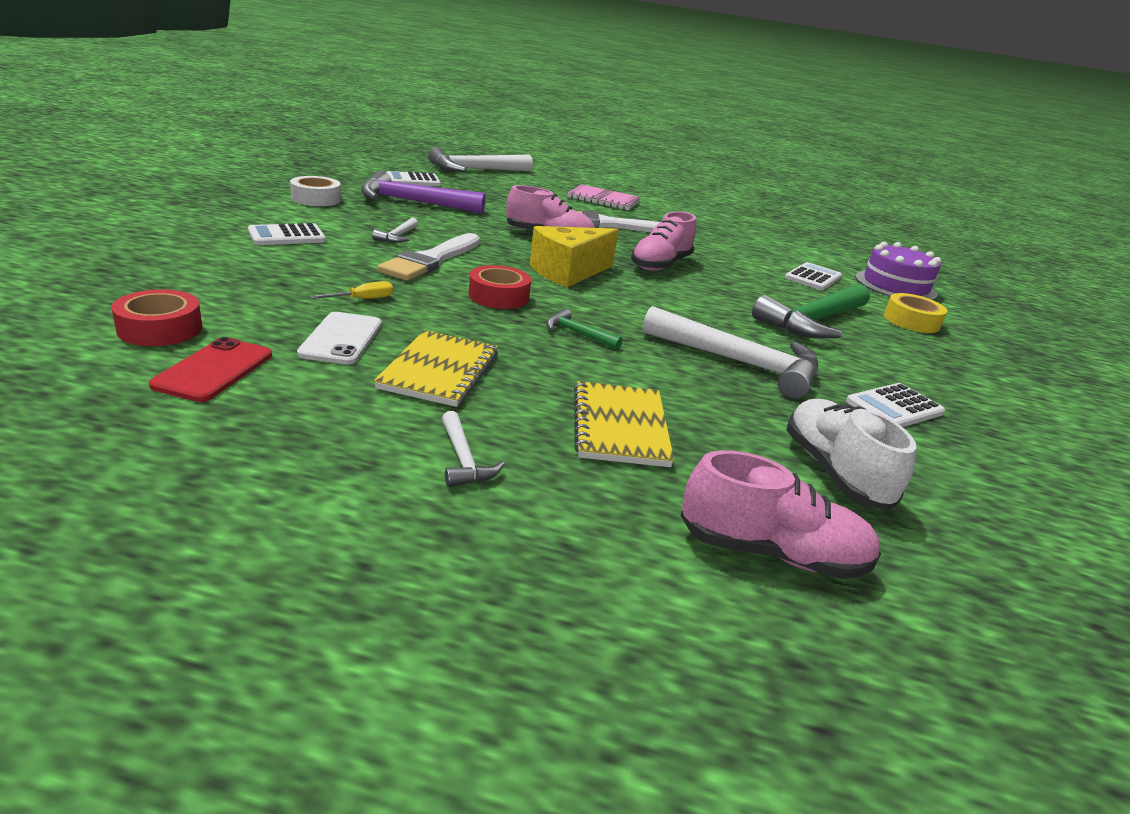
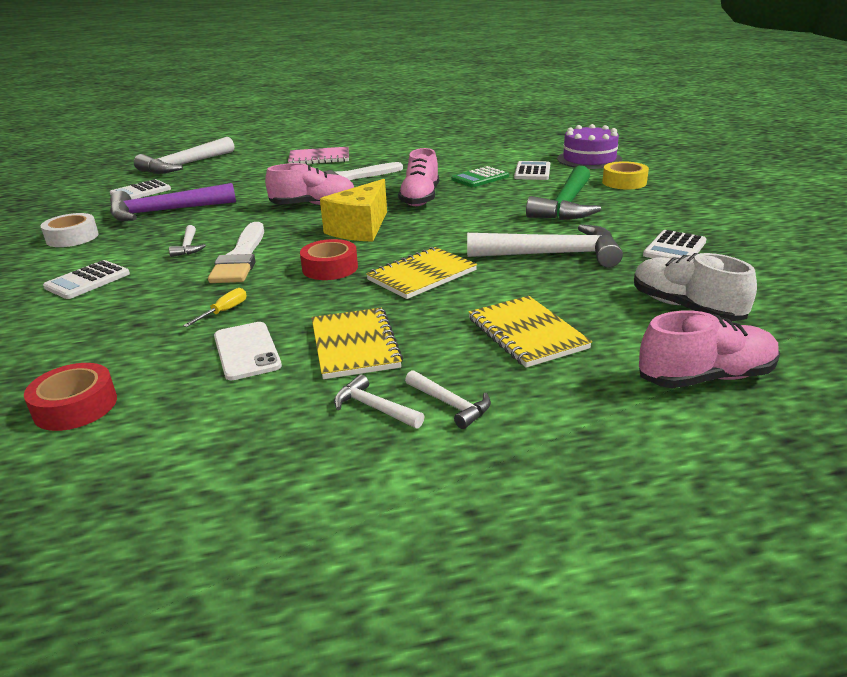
camera: 20 degrees left, 0 degrees up
(214, 370) = (171, 420): red phone -> none
(390, 432) = (374, 408): none -> white hammer
(578, 334) = (422, 275): green hammer -> yellow notebook
(746, 266) = (480, 178): none -> green calculator

